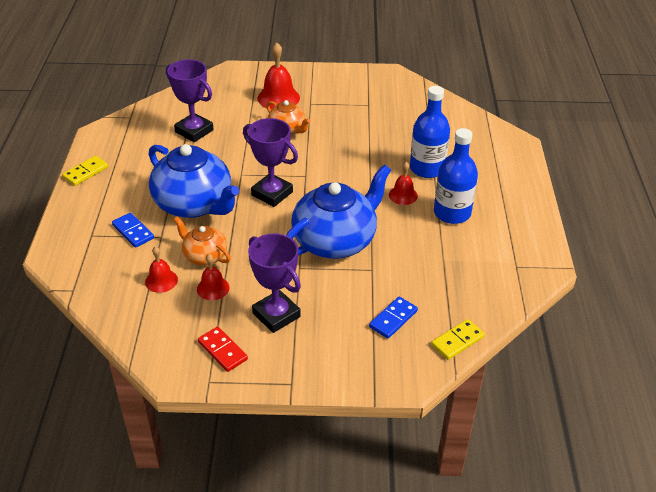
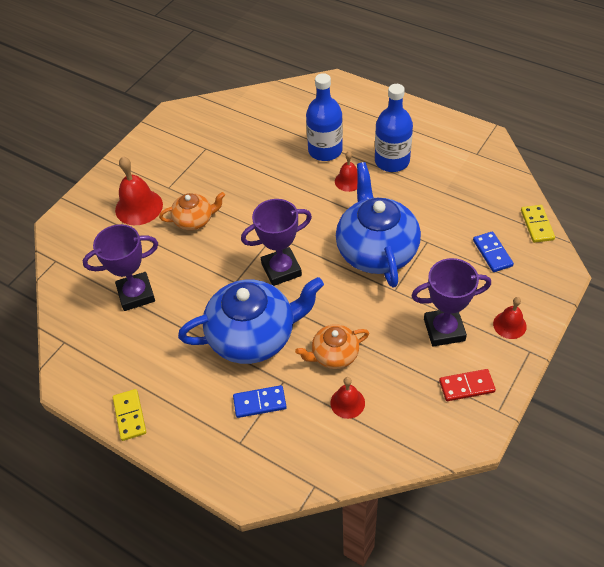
camera: 55 degrees left, 10 degrees up
(213, 288) = (382, 364): red bell -> red bell (509, 325)

